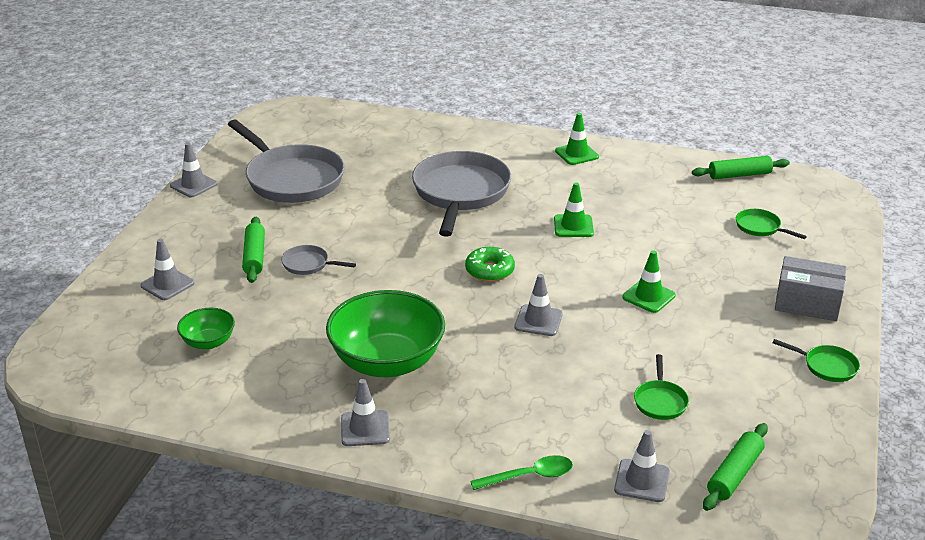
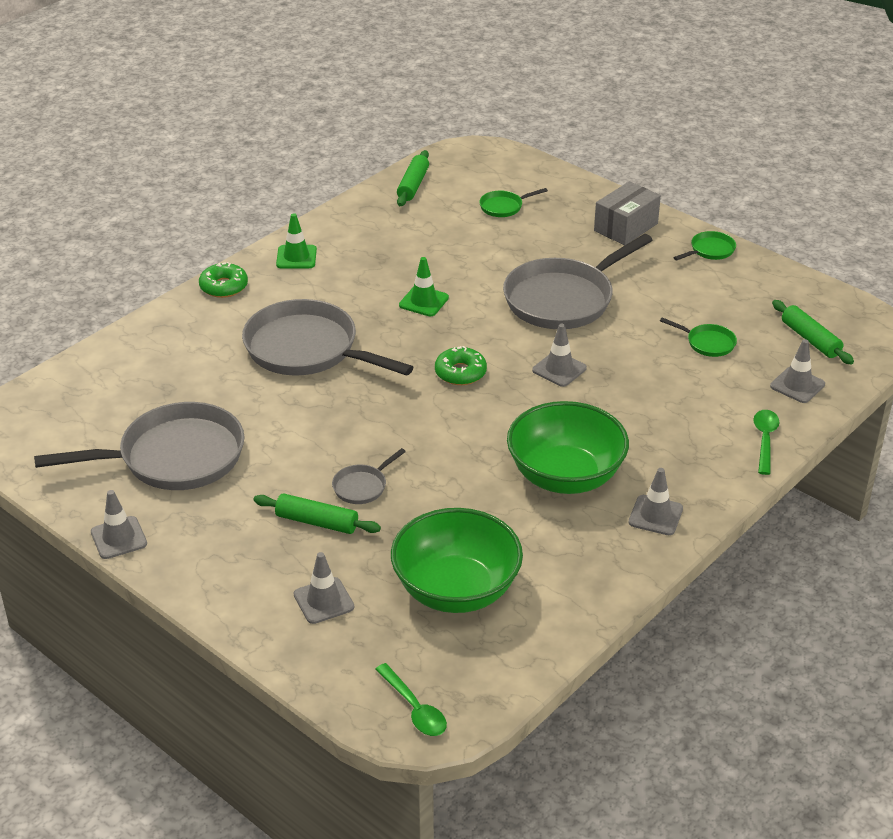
camera: 65 degrees left, 5 degrees up
(66, 358) = (414, 708): none -> green spoon
(208, 342) = (456, 590): green bowl -> green bowl, size x2.03
(508, 137) = (224, 287): none -> green donut
(648, 296) = (563, 299): green traffic cone -> grey pan

